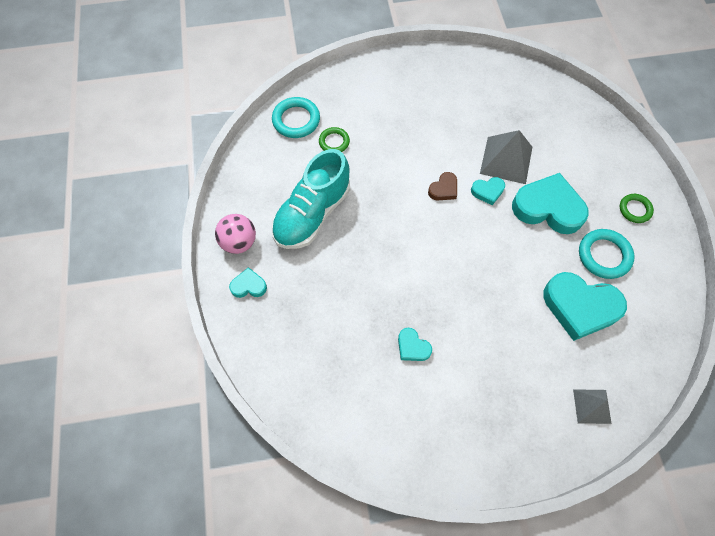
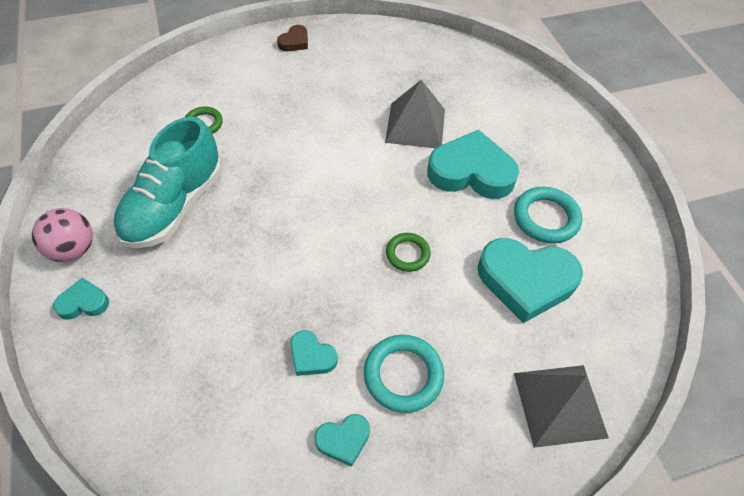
camera: 10 degrees left, 10 degrees down
(296, 120) = (156, 104): turquoise ring -> turquoise ring (403, 375)
(443, 189) = (342, 163): brown heart -> brown heart (294, 42)
(487, 191) = (396, 161): turquoise heart -> turquoise heart (343, 440)
(592, 406) = (560, 404): grey pyramid -> grey pyramid, size x1.66
(635, 209) = (573, 164): green ring -> green ring (407, 254)

